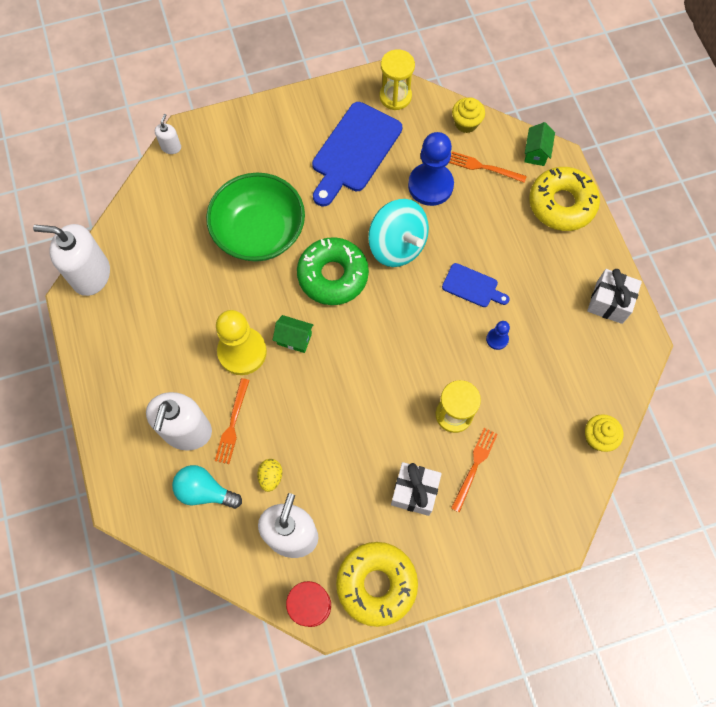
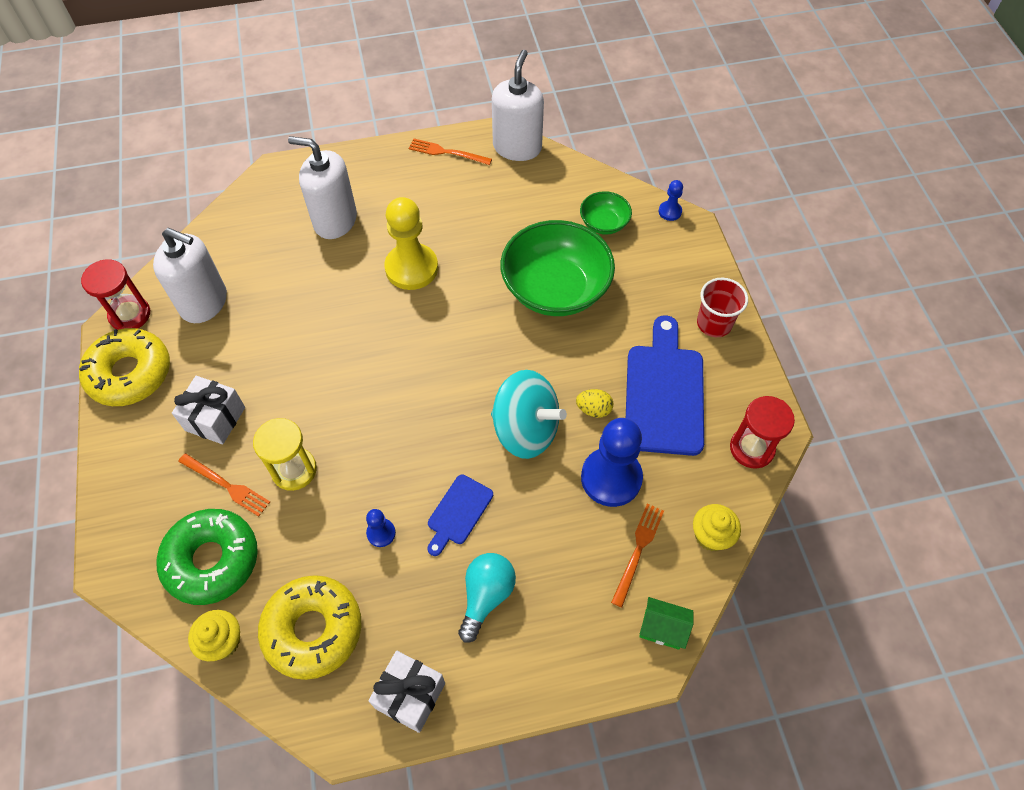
camera: 95 degrees right, 10 degrees down
(171, 147) = (670, 211): white soap dispenser -> blue pawn
(185, 197) = (604, 223): none -> green bowl
(205, 491) = (270, 233): turquoise light bulb -> turquoise light bulb (486, 596)
(232, 424) = (333, 257): orange fork -> orange fork (447, 152)
(271, 477) = (269, 287): yellow egg -> yellow egg (593, 409)
(287, 117) = (714, 323): none -> red cup
(294, 339) = (418, 316): green house -> none
(333, 275) = (492, 358): green donut -> green donut (212, 560)
(354, 151) = (664, 393): blue cutting board -> blue cutting board turned 60 degrees clockwise
(395, 96) = (751, 448): yellow hourglass -> red hourglass
(397, 245) = (526, 430): turquoise spinning top -> turquoise spinning top turned 120 degrees counterclockwise
(561, 204) = (574, 653): yellow donut -> yellow donut (313, 630)

